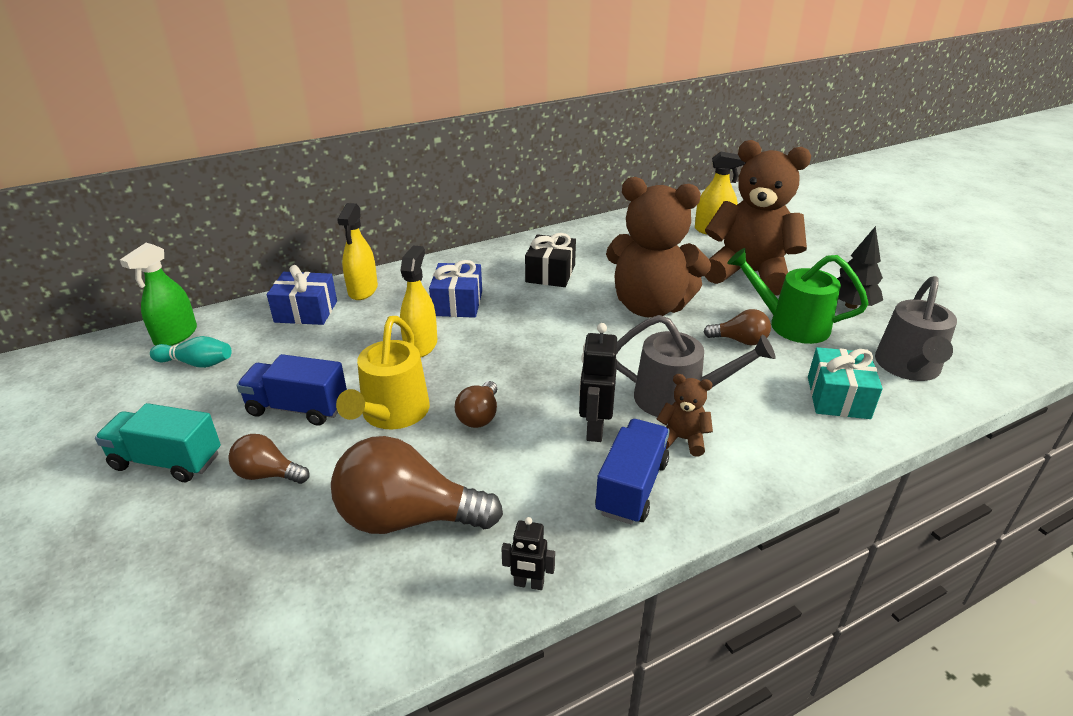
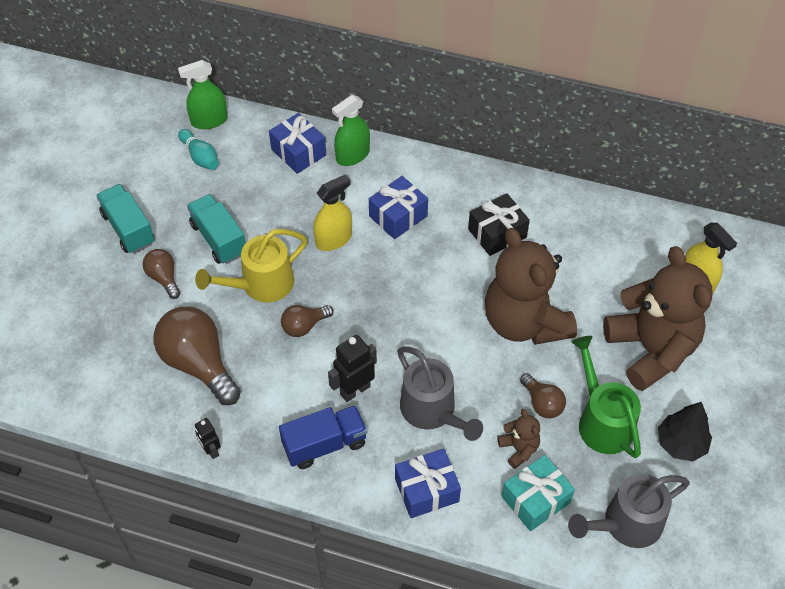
camera: 45 degrees right, 20 degrees up
(297, 408) = (219, 239): blue truck -> turquoise truck
(363, 290) = (352, 155): yellow spray bottle -> green spray bottle
(682, 439) = (394, 441): brown teddy bear -> brown teddy bear (519, 449)
(762, 452) = (426, 490): none -> blue gift

